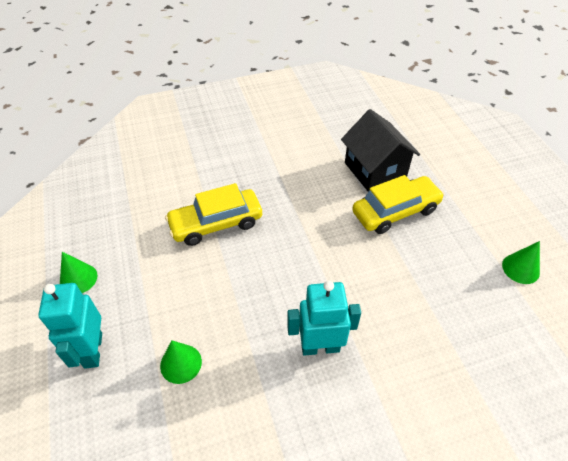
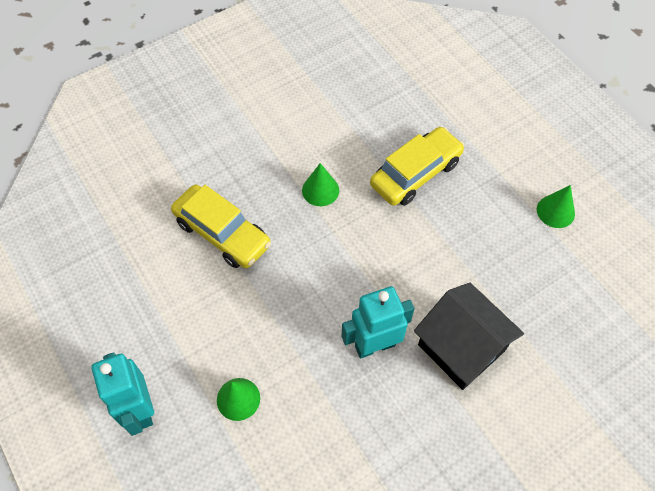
camera: 15 degrees left, 10 degrees up
(78, 279) = (90, 336): green cone -> green cone (320, 190)
(216, 223) = (222, 233): yellow car -> yellow car turned 105 degrees counterclockwise
(375, 170) = (382, 126): black house -> black house (461, 348)

